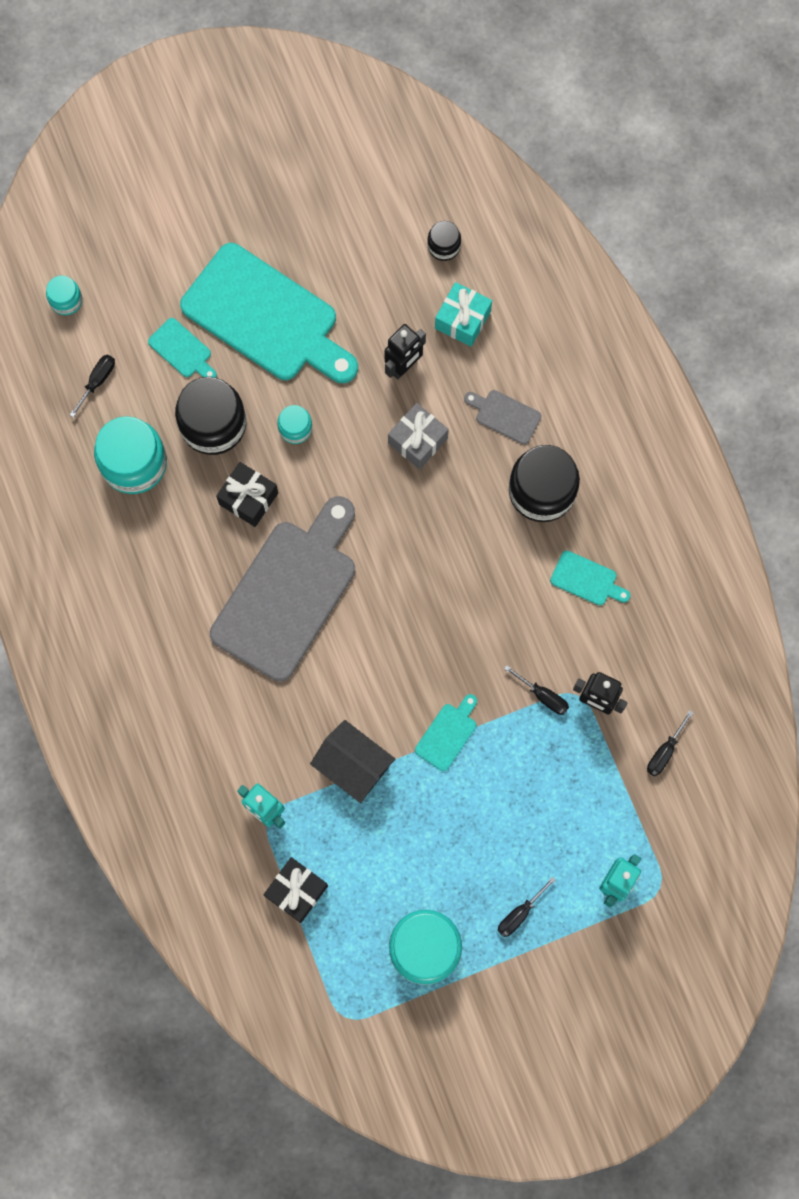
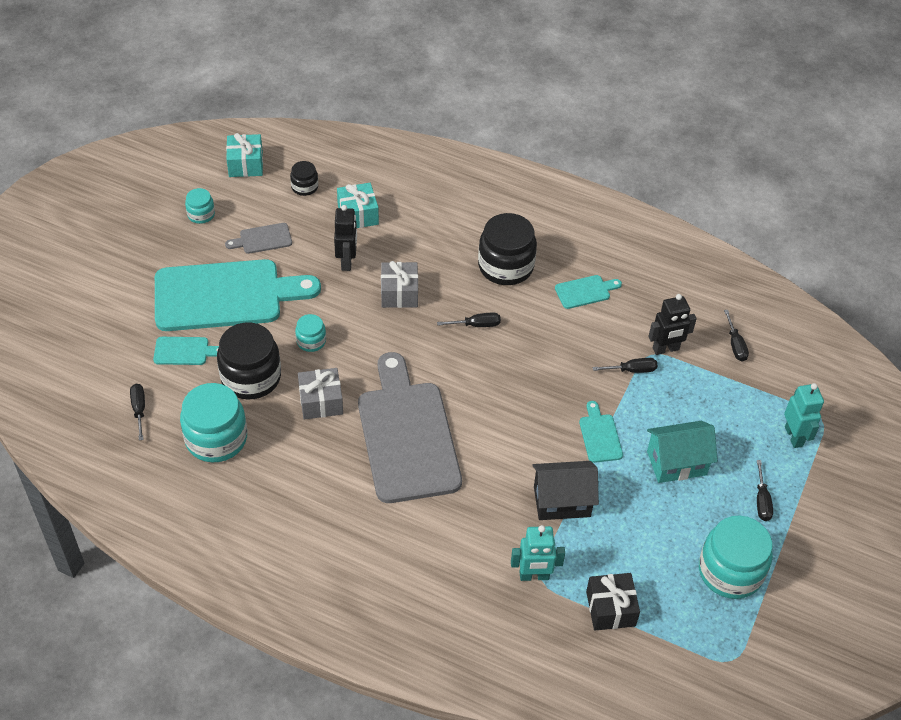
camera: 45 degrees left, 25 degrees down
(66, 300) = (67, 379): turquoise jar -> turquoise jar (201, 214)
(248, 498) = (321, 401): black gift -> grey gift
(414, 174) = (245, 164): none -> turquoise gift
(453, 532) = (476, 325): none -> black screwdriver
(485, 816) = (676, 463): none -> turquoise house
(505, 415) = (439, 244): grey cutting board -> grey cutting board (262, 239)

